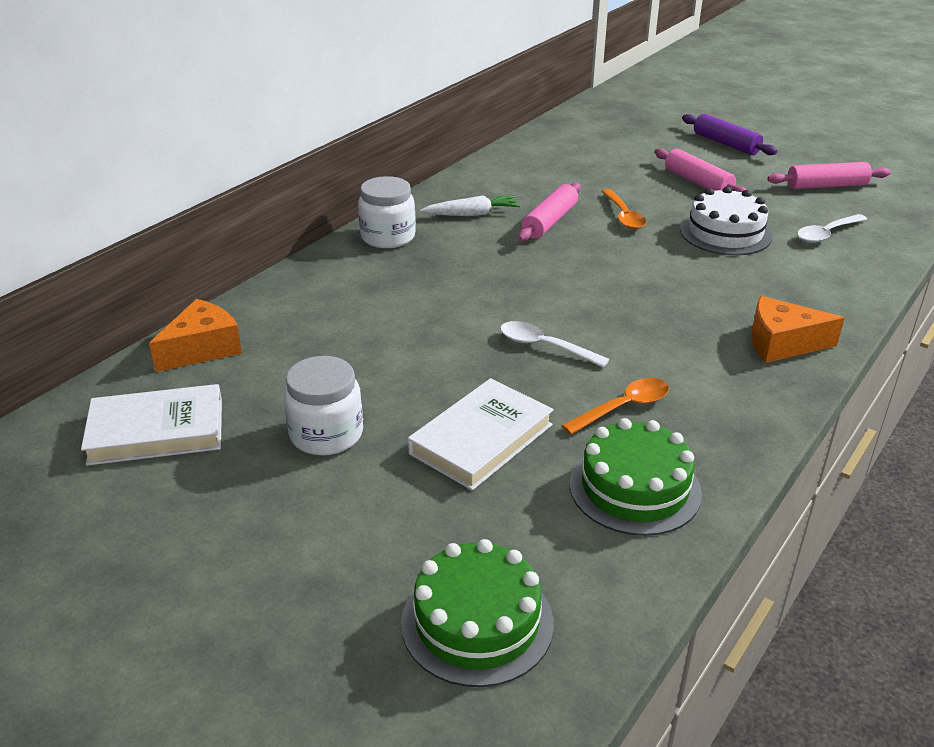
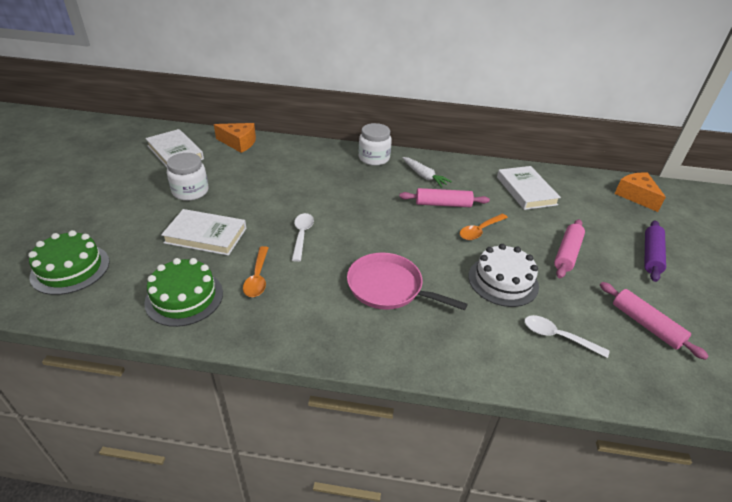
camera: 60 degrees right, 5 degrees up
(562, 163) = (526, 191): none -> white book
(623, 407) = (257, 277): orange spoon -> orange spoon turned 60 degrees clockwise
(699, 308) = (388, 287): none -> pink pan
(782, 343) = (371, 335): orange cheese -> orange cheese (636, 196)

